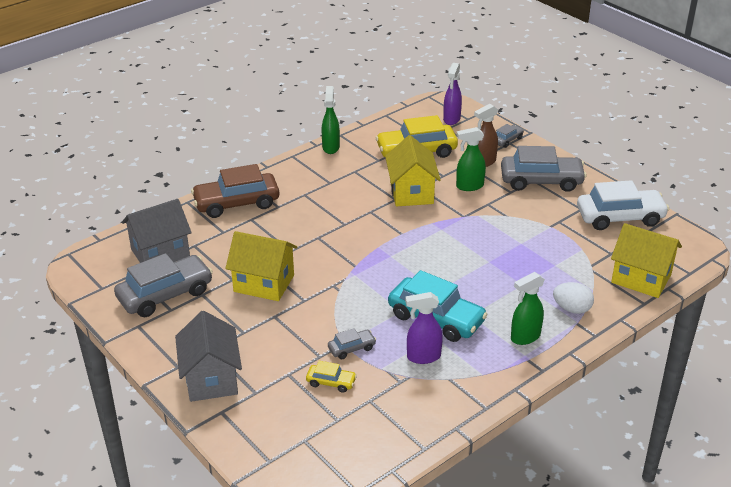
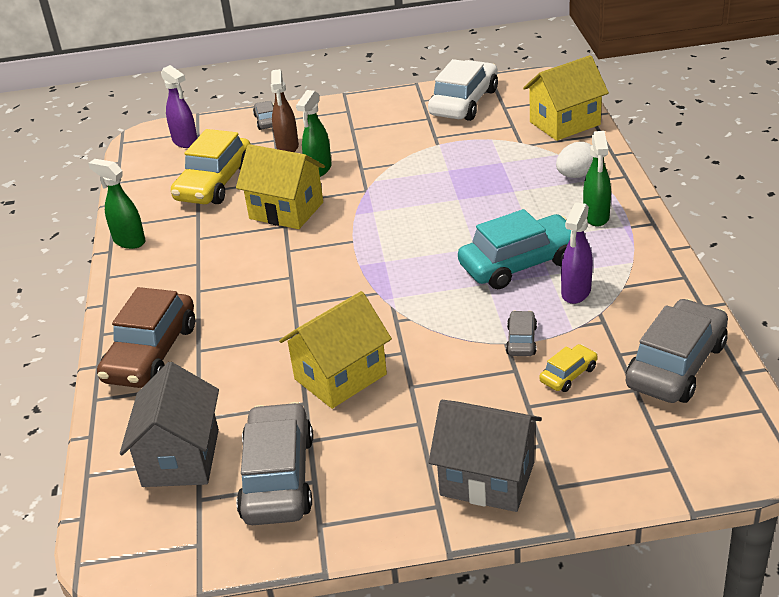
camera: 55 degrees left, 0 degrees up
(541, 181) = (359, 125): grey car -> grey car (676, 365)

